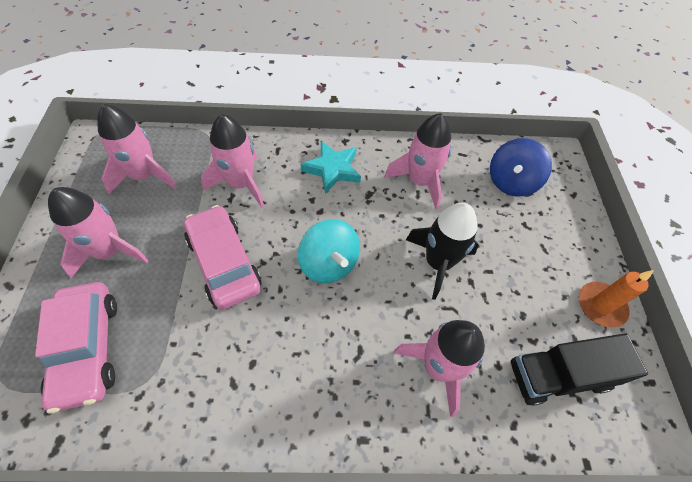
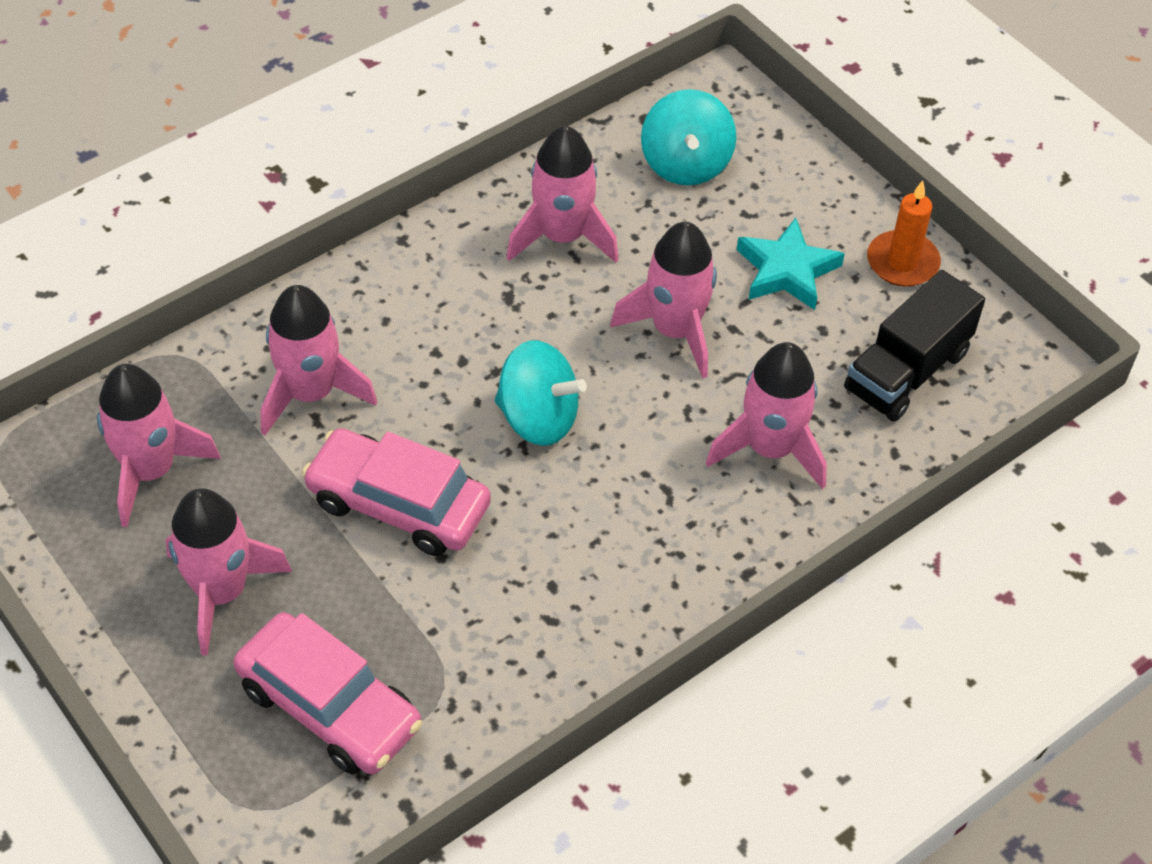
camera: 35 degrees left, 5 degrees down
(332, 169) = (425, 293): turquoise star -> turquoise star (787, 270)
(438, 263) = (675, 331): black rocket -> pink rocket
(511, 182) = (685, 164): blue spinning top -> turquoise spinning top

